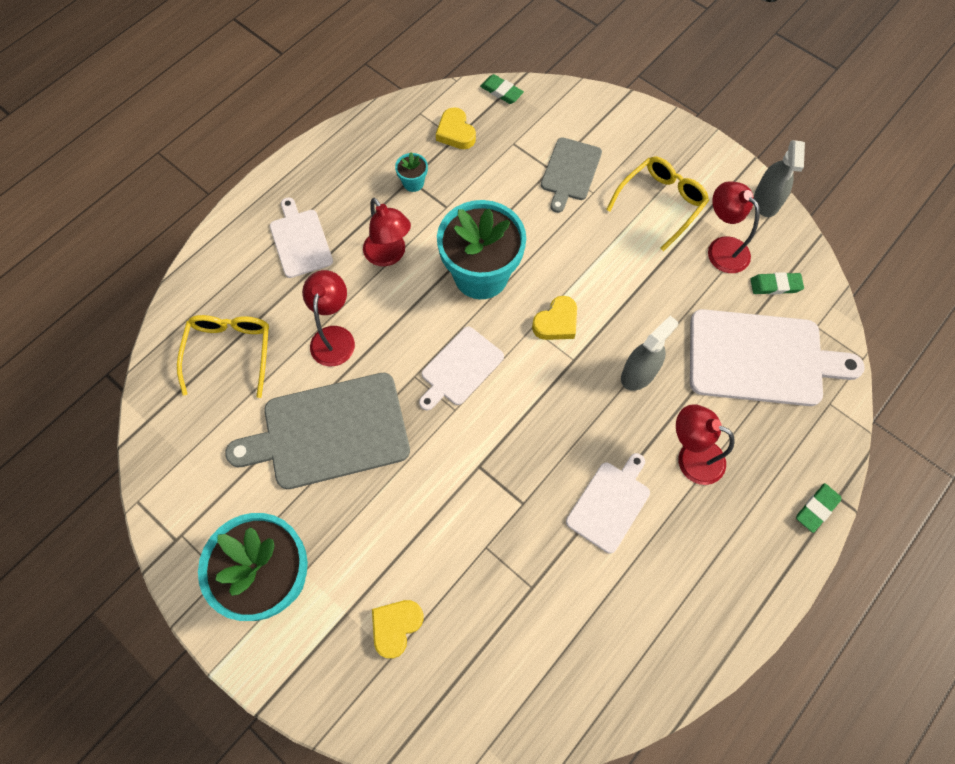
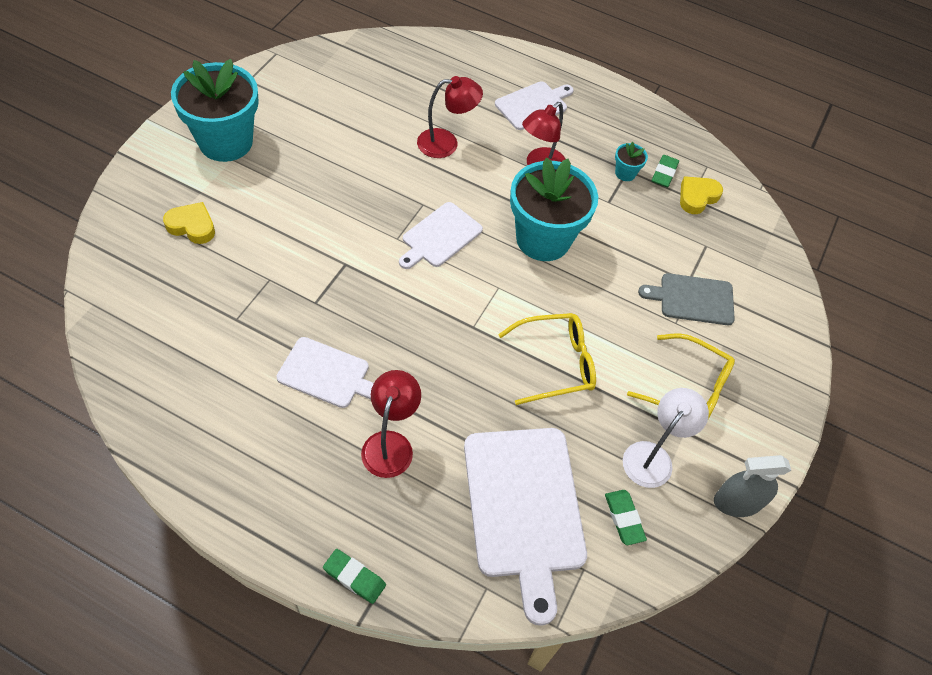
camera: 70 degrees right, 10 degrees down
(230, 352) = (413, 80): yellow glasses -> yellow glasses (555, 363)
(329, 432) = (357, 155): grey cutting board -> none
(460, 368) = (440, 236): white cutting board -> white cutting board turned 75 degrees counterclockwise
(501, 91) = (765, 227): green eraser -> green eraser (664, 173)
(556, 322) = (510, 307): yellow heart -> none
(638, 373) = (473, 386): grey spray bottle -> none
(721, 248) = (653, 456): red lamp -> white lamp

